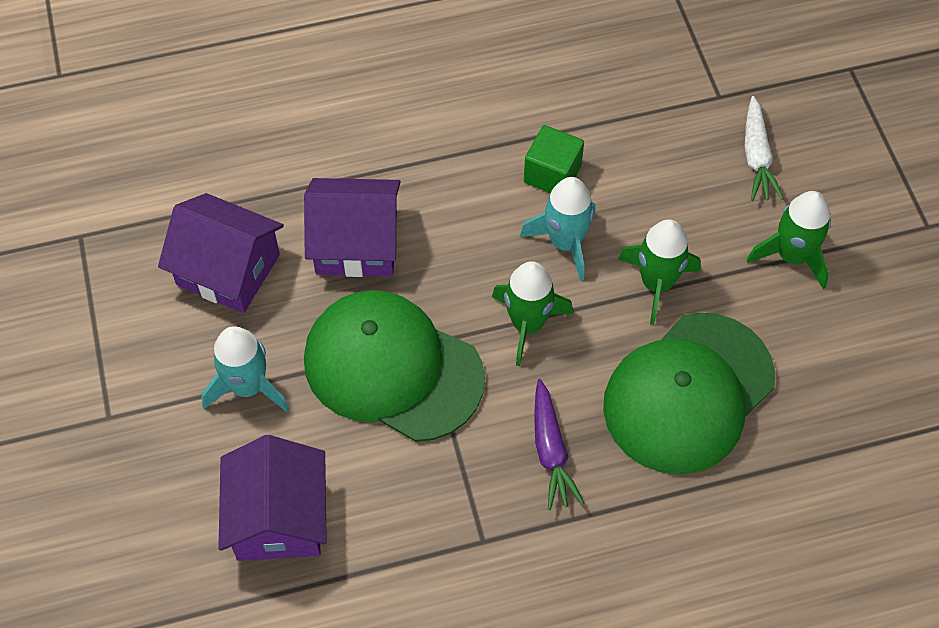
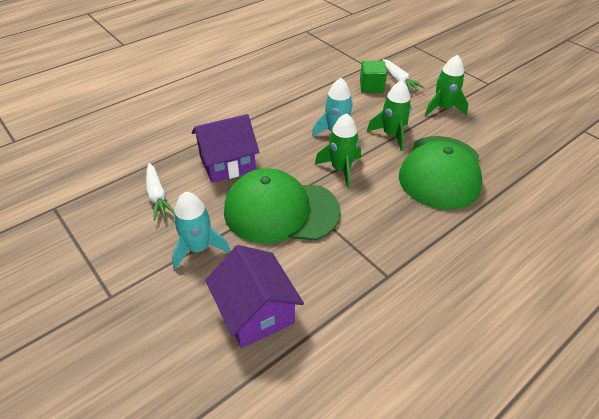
camera: 25 degrees left, 15 degrees down
(228, 269) = (157, 196): purple house -> white carrot
(551, 451) = (392, 219): purple carrot -> none
(552, 174) = (311, 110): green cube -> green cube (371, 86)

